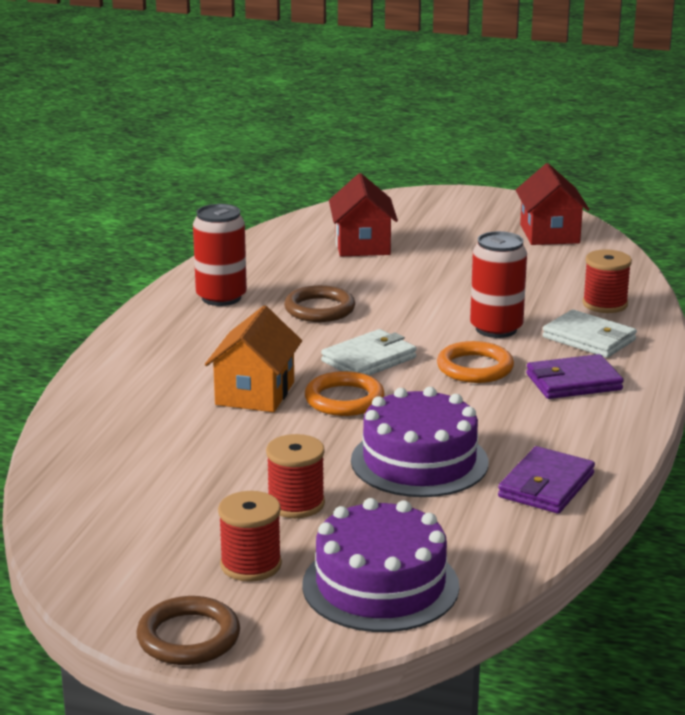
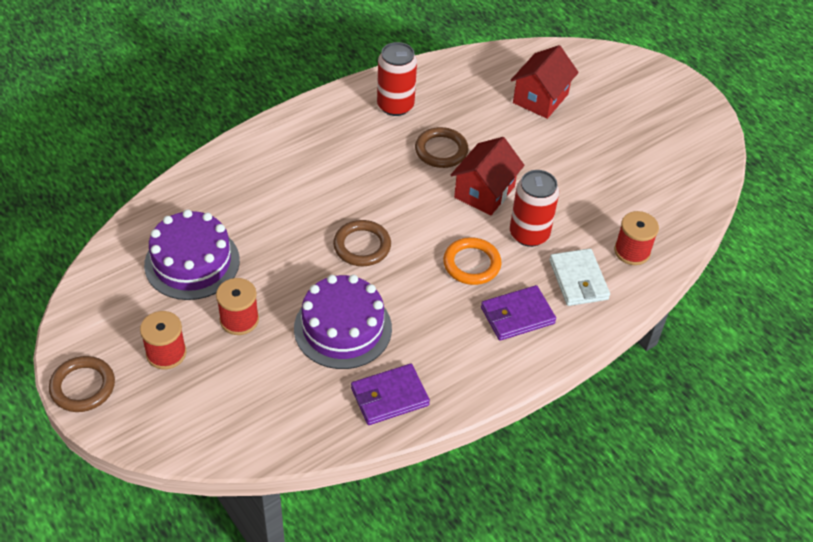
camera: 35 degrees right, 25 degrees up
(255, 393) = (319, 209): orange house -> none
(344, 399) = (362, 246): orange ring -> brown ring
(369, 359) = (417, 217): white wallet -> none
(380, 585) = (210, 414): purple cake -> purple cake (192, 262)
(549, 234) = (684, 155): red house -> red house (484, 192)
(573, 382) = (517, 315): purple wallet -> purple wallet turned 45 degrees counterclockwise

